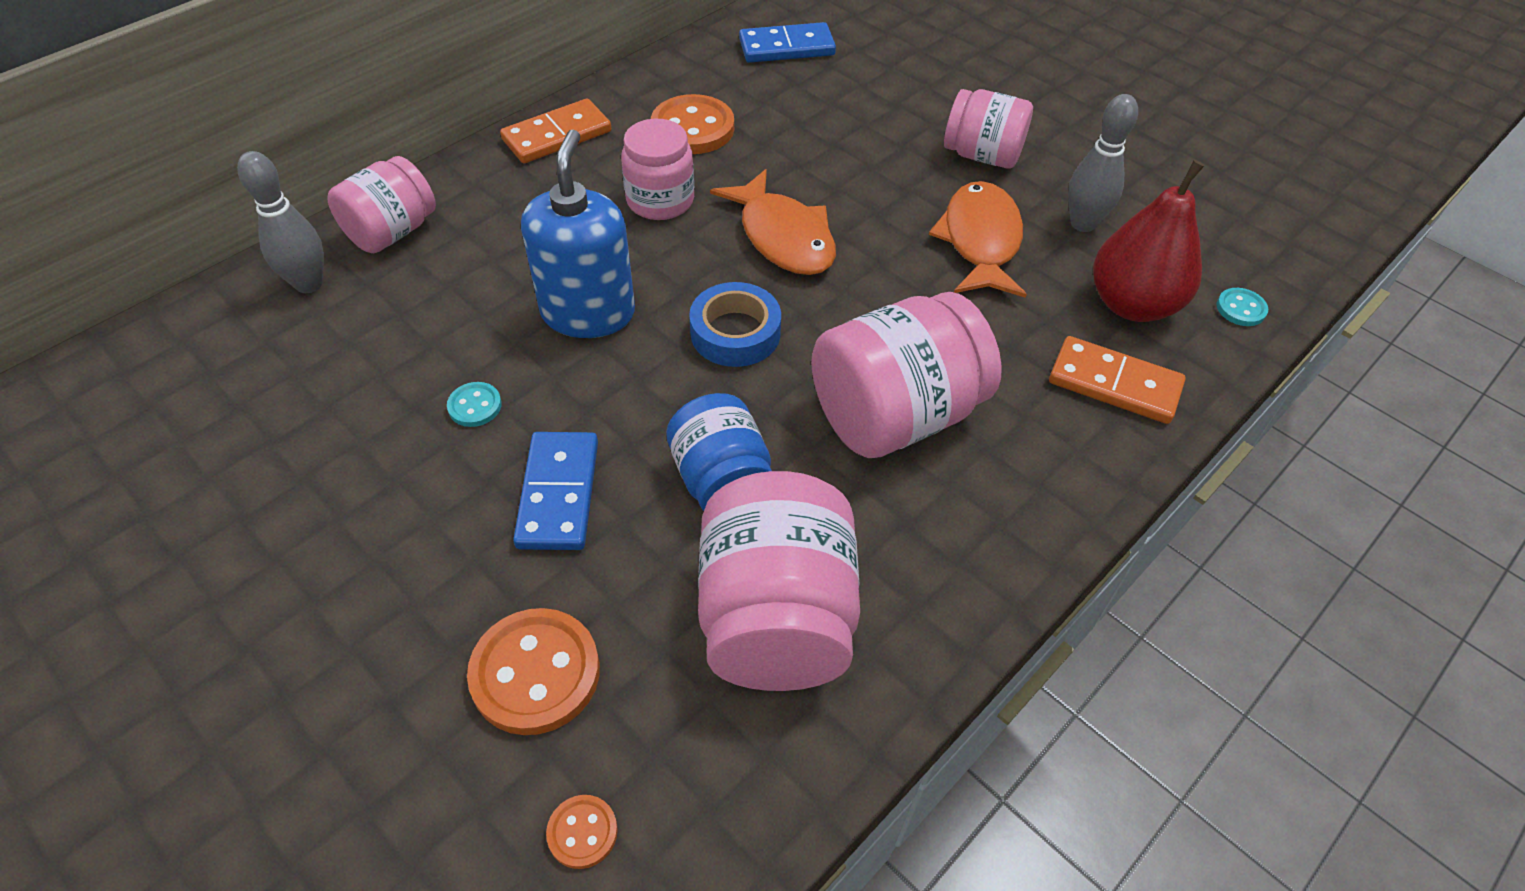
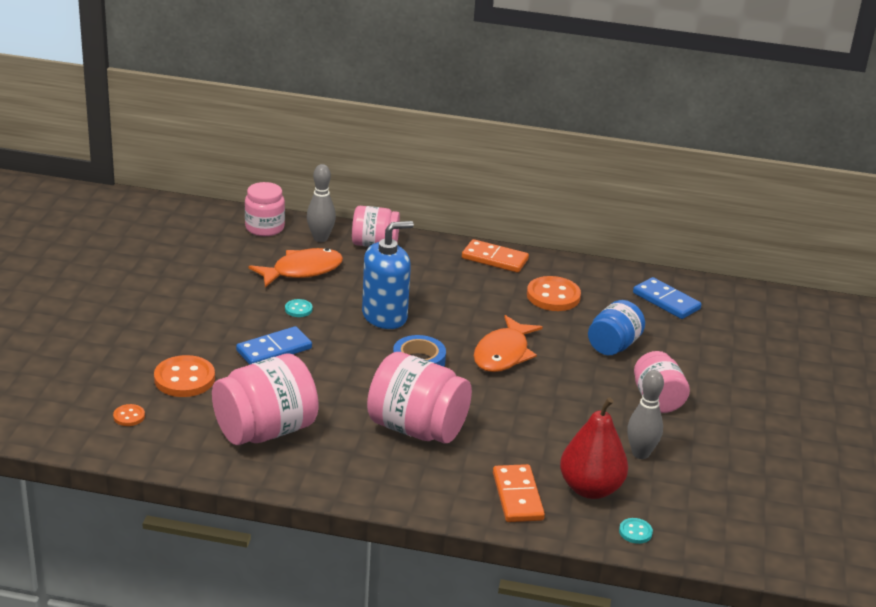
camera: 55 degrees right, 20 degrees down
(660, 200) = (485, 307): pink jar -> pink jar (264, 228)
(721, 480) = (324, 390): blue jar -> blue jar (613, 346)
(980, 241) = (579, 420): orange fish -> orange fish (302, 271)

